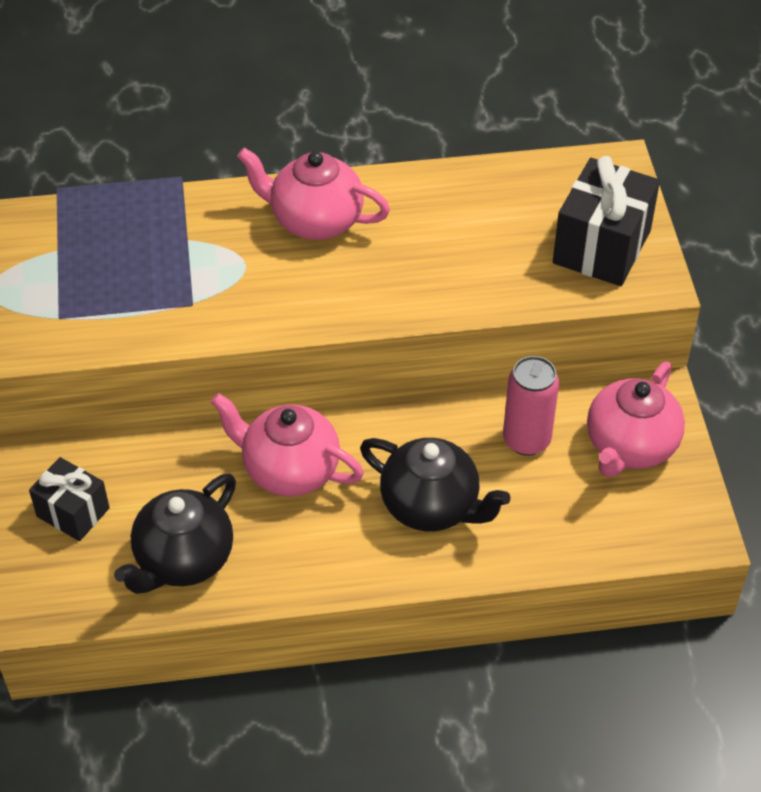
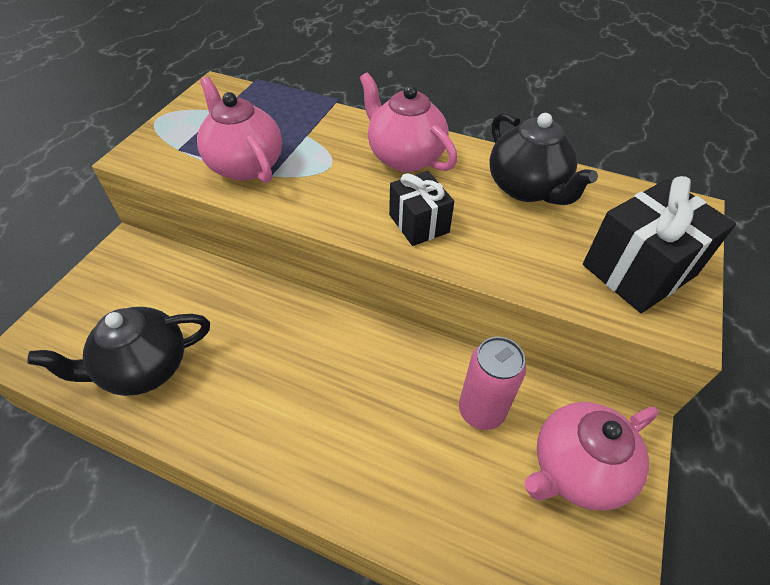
camera: 30 degrees right, 0 degrees up
(73, 512) = (113, 292): black gift -> black gift (419, 223)
(289, 470) = (276, 337): pink teapot -> pink teapot (245, 165)
(431, 506) = (359, 428): black teapot -> black teapot (527, 188)

